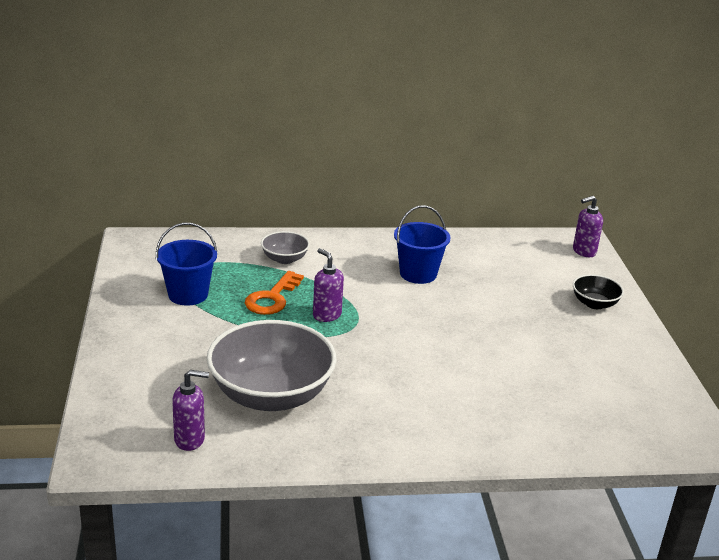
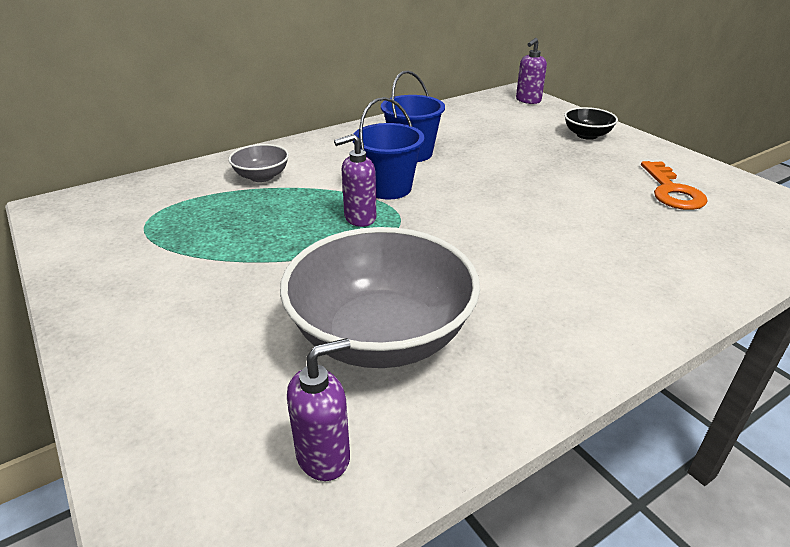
camera: 25 degrees left, 5 degrees up
(188, 295) = (171, 247): blue bucket -> blue bucket (388, 188)
(272, 298) = (281, 219): orange key -> orange key (671, 191)
(326, 315) = (359, 218): purple soap dispenser -> purple soap dispenser turned 45 degrees counterclockwise

